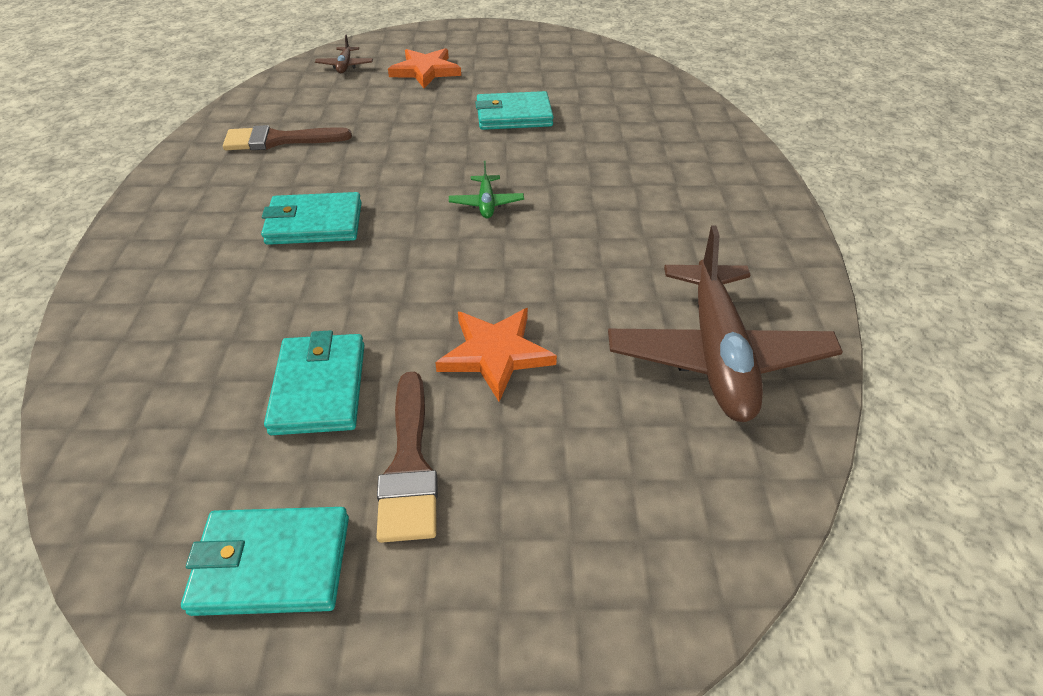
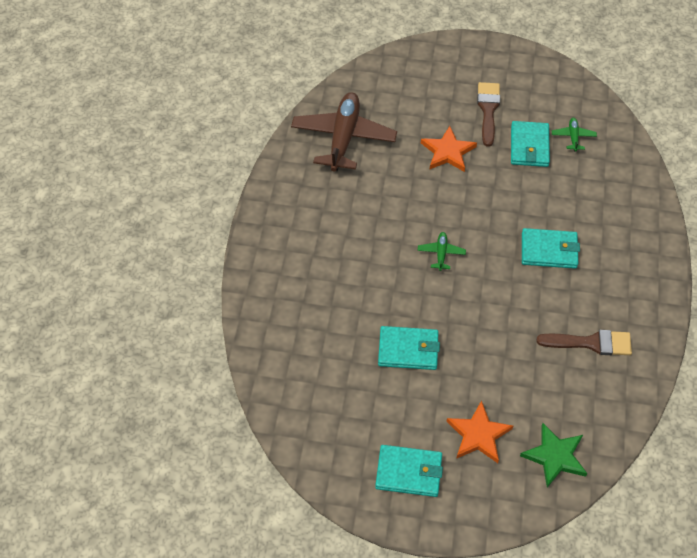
camera: 170 degrees left, 10 degrees up
(212, 422) = (573, 137): none -> green plane
(272, 564) = (535, 85): turquoise wallet -> turquoise wallet (408, 472)
(345, 66) = (555, 456): brown plane -> green star

